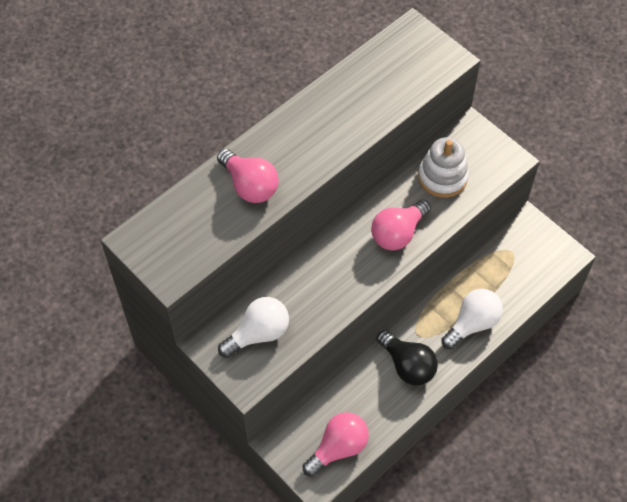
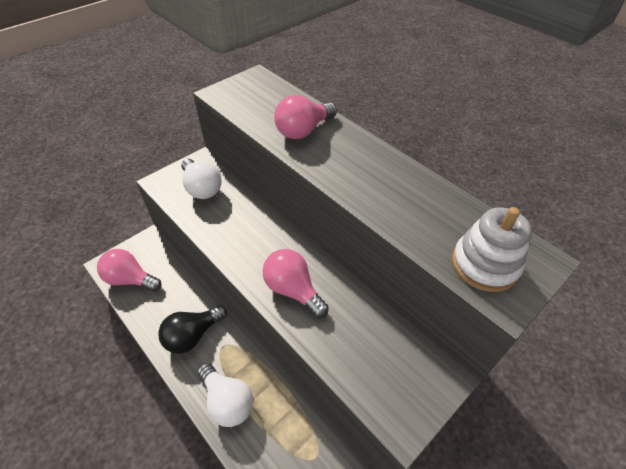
camera: 90 degrees right, 10 degrees down
(338, 448) = (130, 279): pink light bulb -> pink light bulb turned 150 degrees clockwise
(442, 177) = (367, 338): white stacking toy -> white stacking toy (484, 264)

